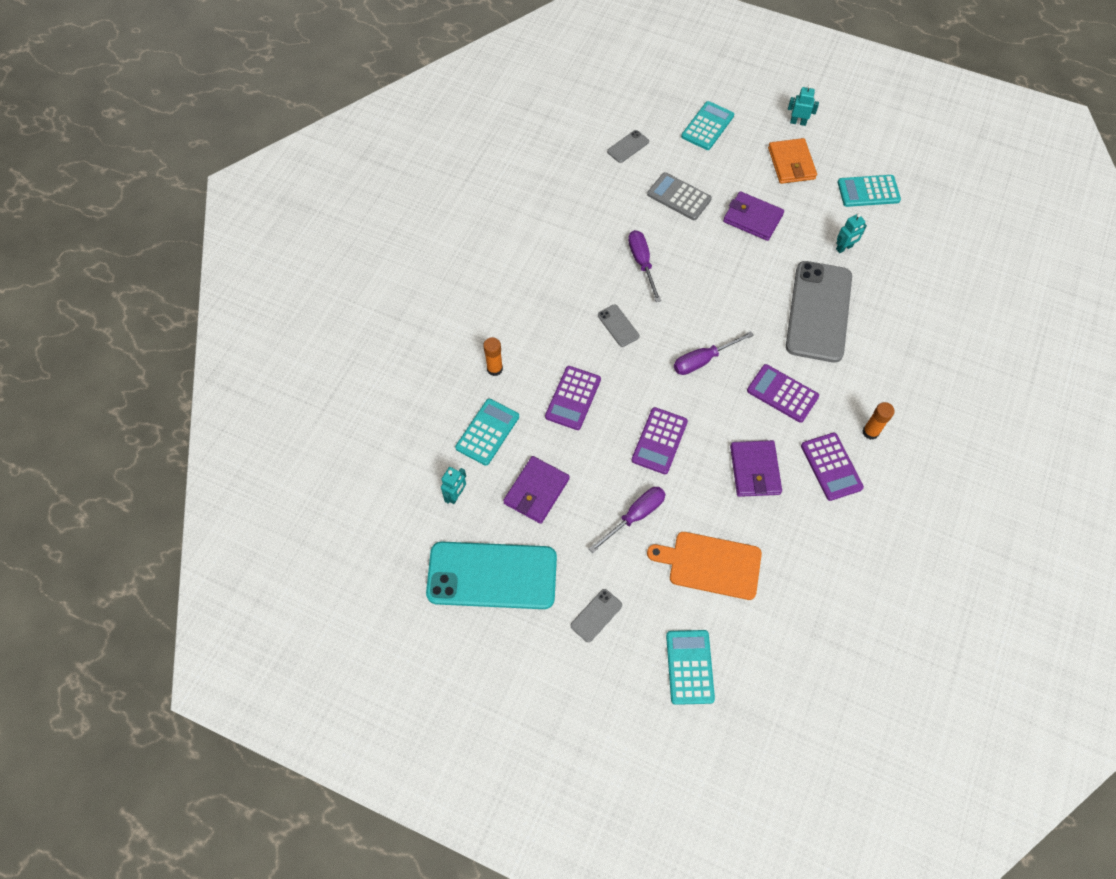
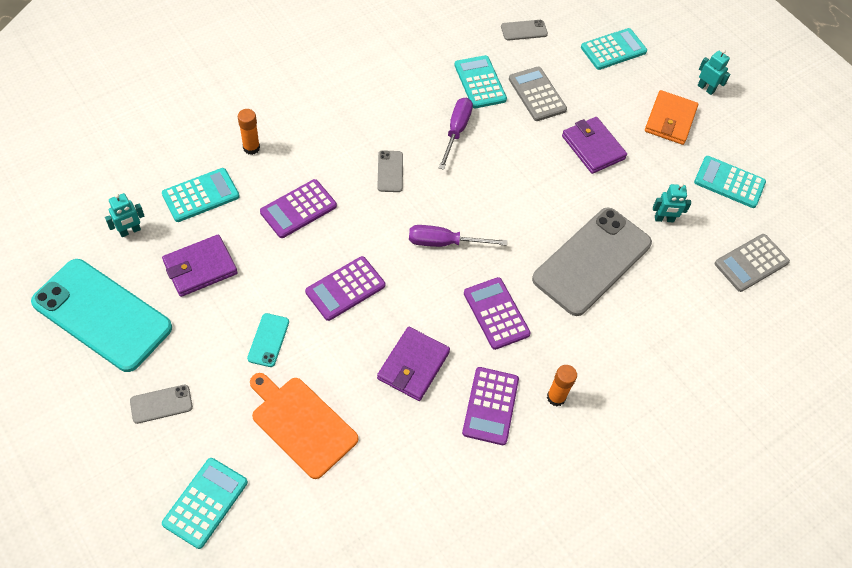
camera: 25 degrees right, 5 degrees down
(628, 211) = (480, 82): none -> turquoise calculator
(635, 516) = (268, 340): purple screwdriver -> turquoise phone
(927, 247) = (751, 263): none -> grey calculator

